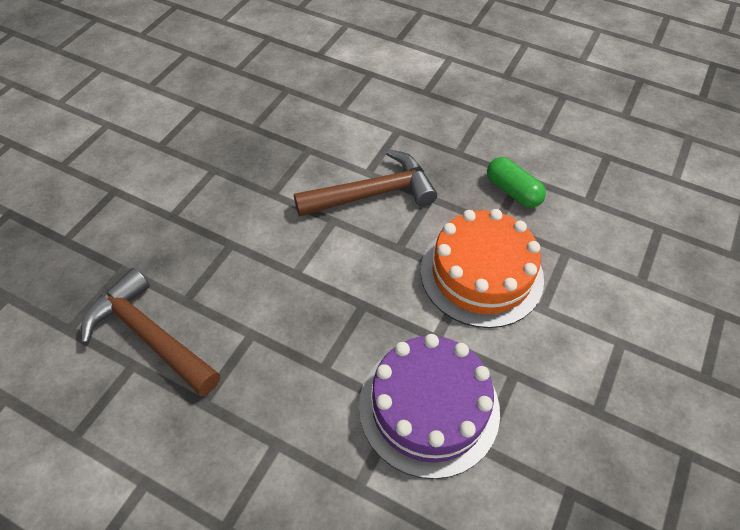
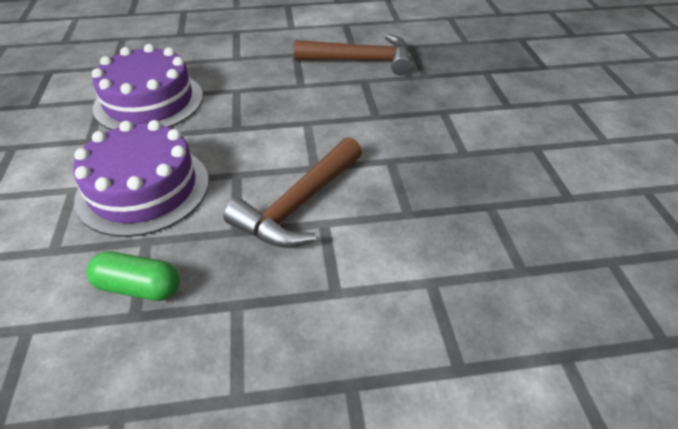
camera: 145 degrees right, 10 degrees down
(481, 274) = (143, 189): orange cake -> purple cake

